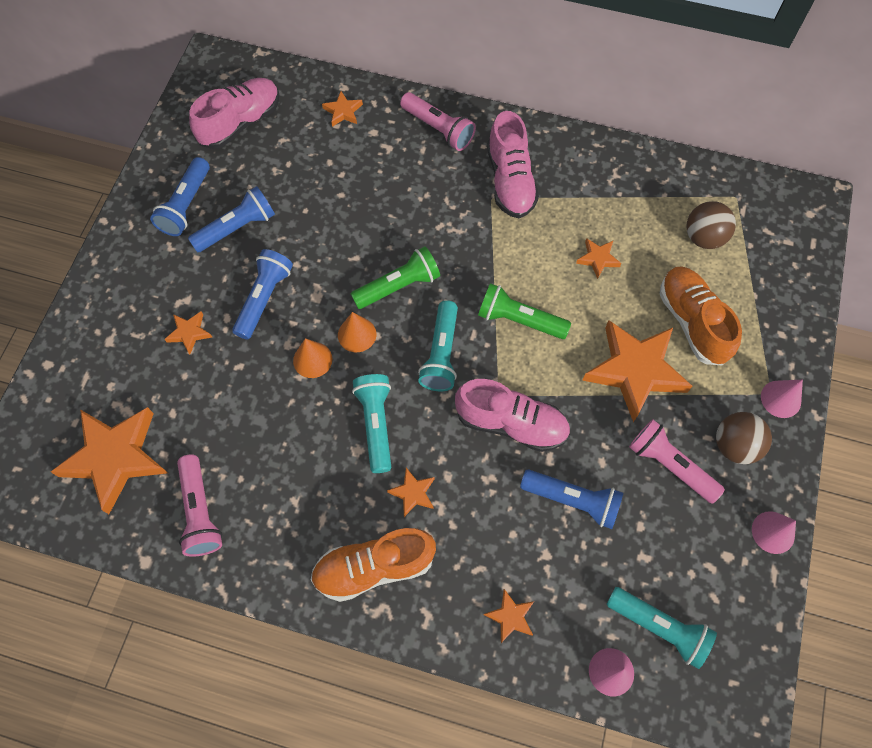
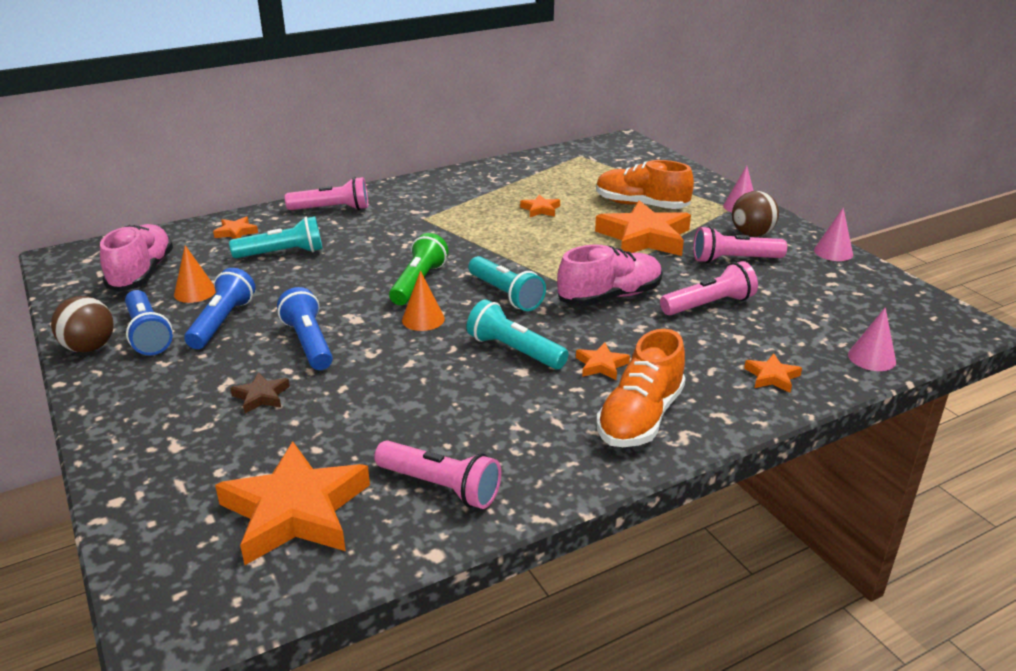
camera: 45 degrees left, 35 degrees down
(189, 333) = (261, 396): orange star -> brown star
(312, 360) = (406, 349): orange cone -> orange cone (195, 292)
(510, 181) = (425, 207): pink shoe -> none
(519, 320) = (534, 254): green flashlight -> none
(572, 500) = (709, 305): blue flashlight -> pink flashlight
(659, 627) = (856, 322): turquoise flashlight -> turquoise flashlight (282, 253)
(703, 237) = (588, 175): brown ball -> brown ball (89, 347)

